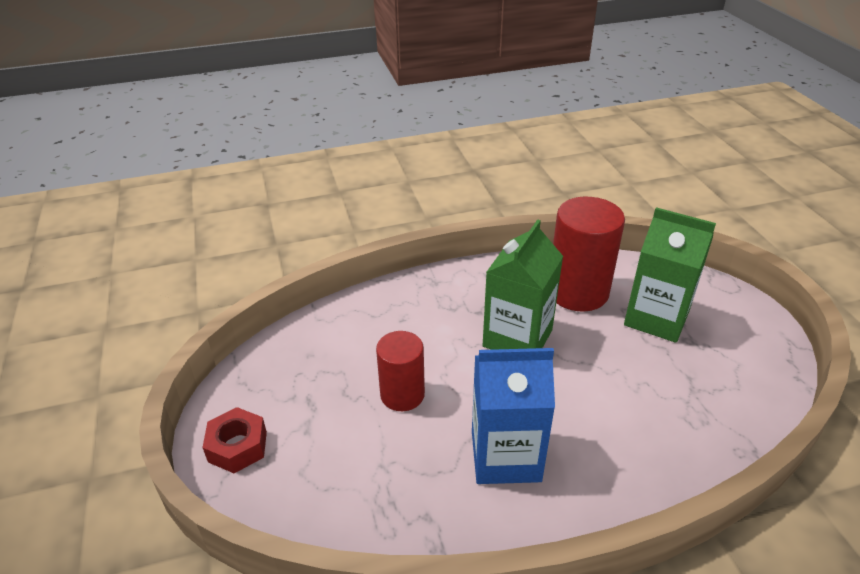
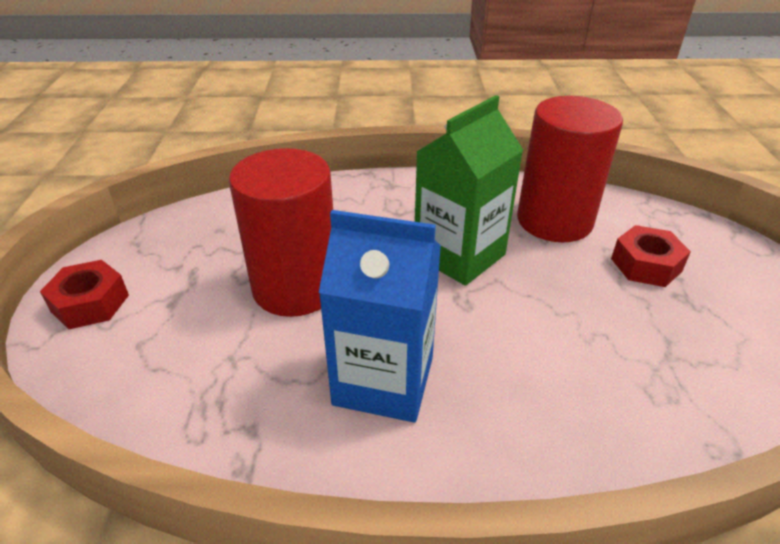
camera: 15 degrees right, 0 degrees up
(402, 394) = (296, 287): red cylinder -> red cylinder, size x1.61
(656, 318) = (646, 265): green carton -> red nut

